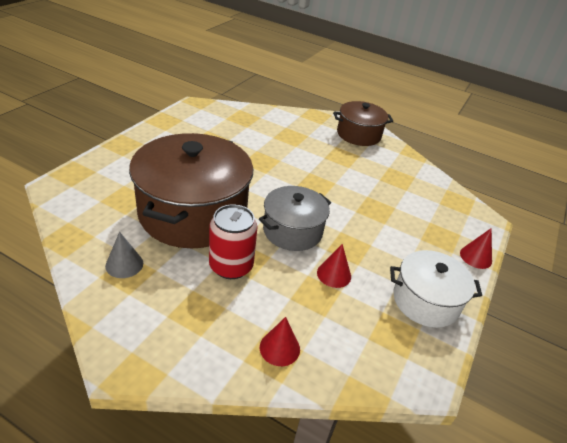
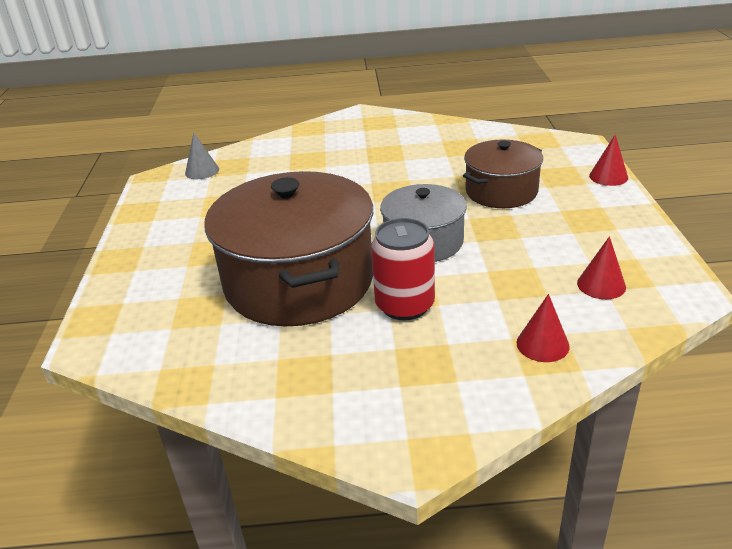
camera: 25 degrees left, 5 degrees down
(124, 264) = (288, 369): grey cone -> grey cone (202, 171)
(334, 274) = (510, 257): red cone -> red cone (601, 285)
(358, 134) = (375, 126): brown pot -> brown pot (501, 191)
(425, 301) = (613, 233): white pot -> none

